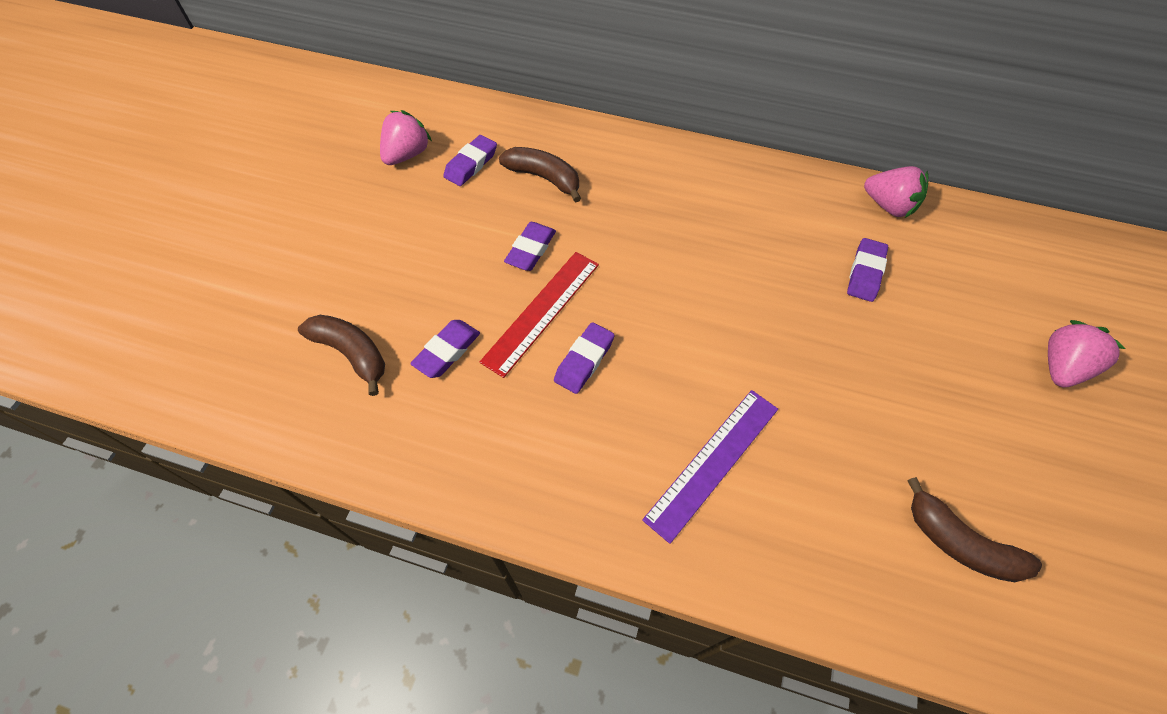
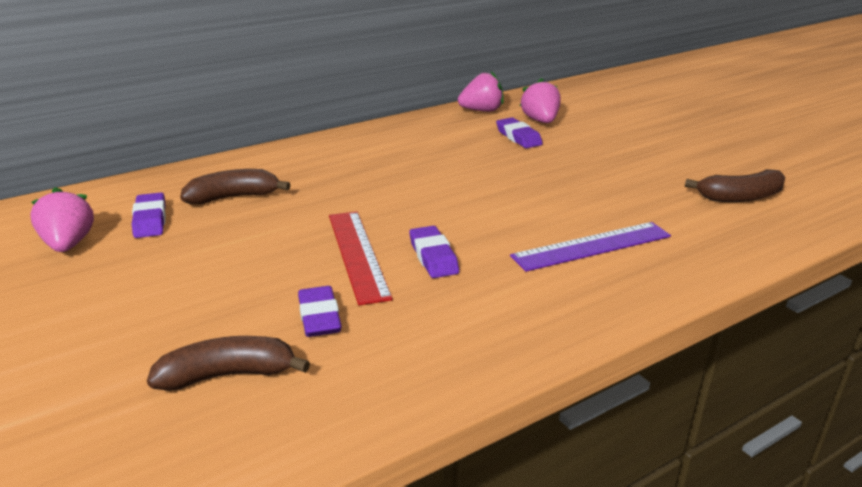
camera: 50 degrees left, 30 degrees down
(531, 250) = (290, 233): purple eraser -> none
(713, 462) = (592, 246): purple ruler -> purple ruler turned 75 degrees clockwise
(1061, 367) = (656, 123): pink strawberry -> pink strawberry (540, 121)

